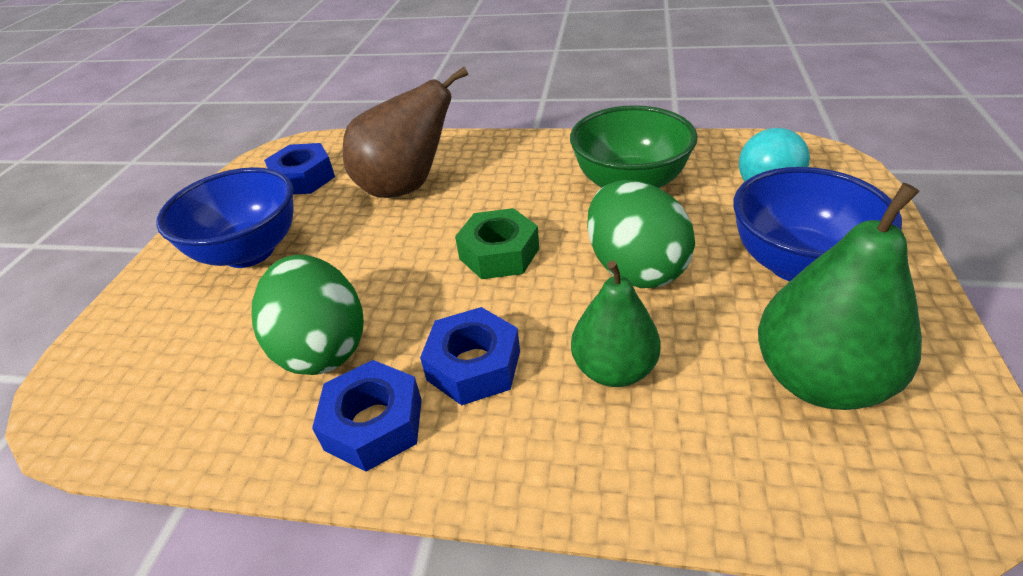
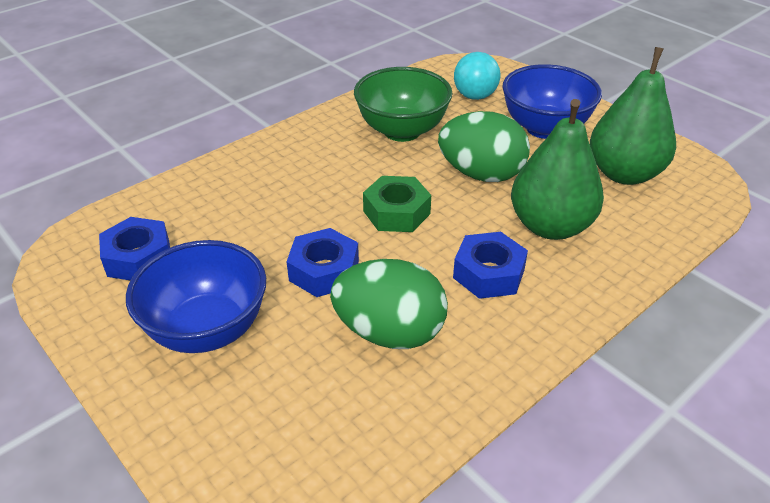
camera: 55 degrees left, 0 degrees up
(374, 424) = (492, 337): blue nut -> blue nut (324, 271)
(406, 187) = (250, 213): brown pear -> none
(613, 369) = (550, 226): green pear -> green pear, size x1.51

